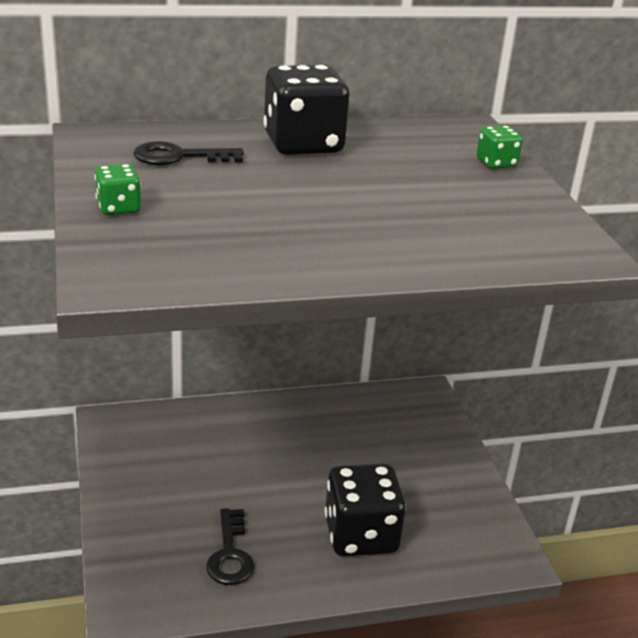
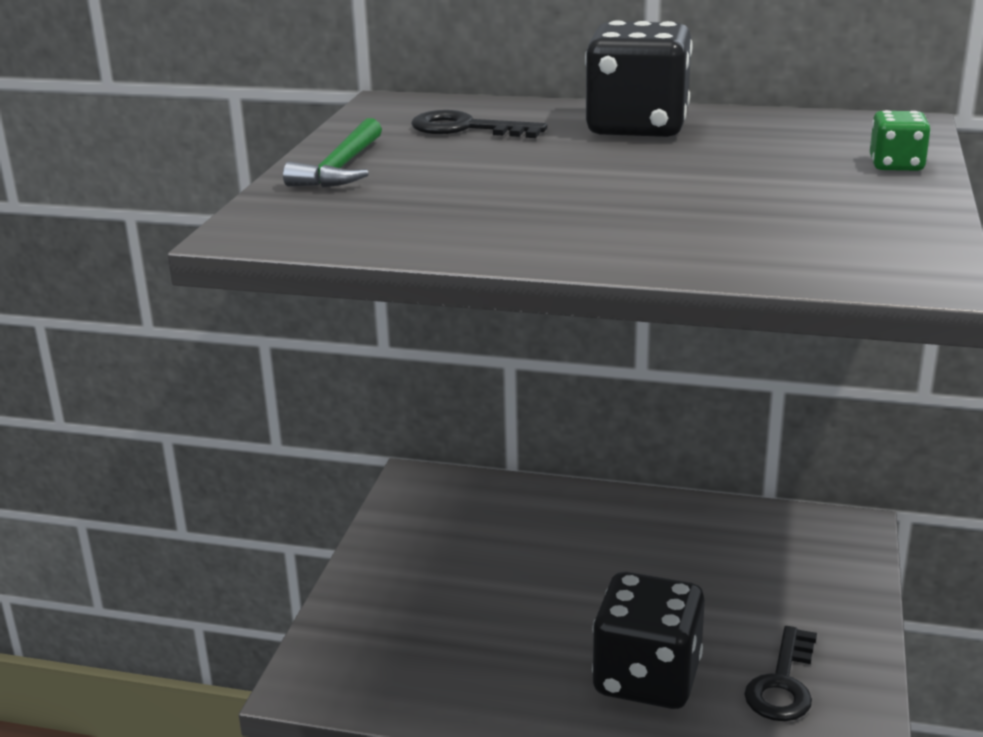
camera: 30 degrees right, 5 degrees down
(118, 208) = (341, 168): green dice -> green hammer
(230, 554) = (464, 656): black key -> black key (783, 683)

